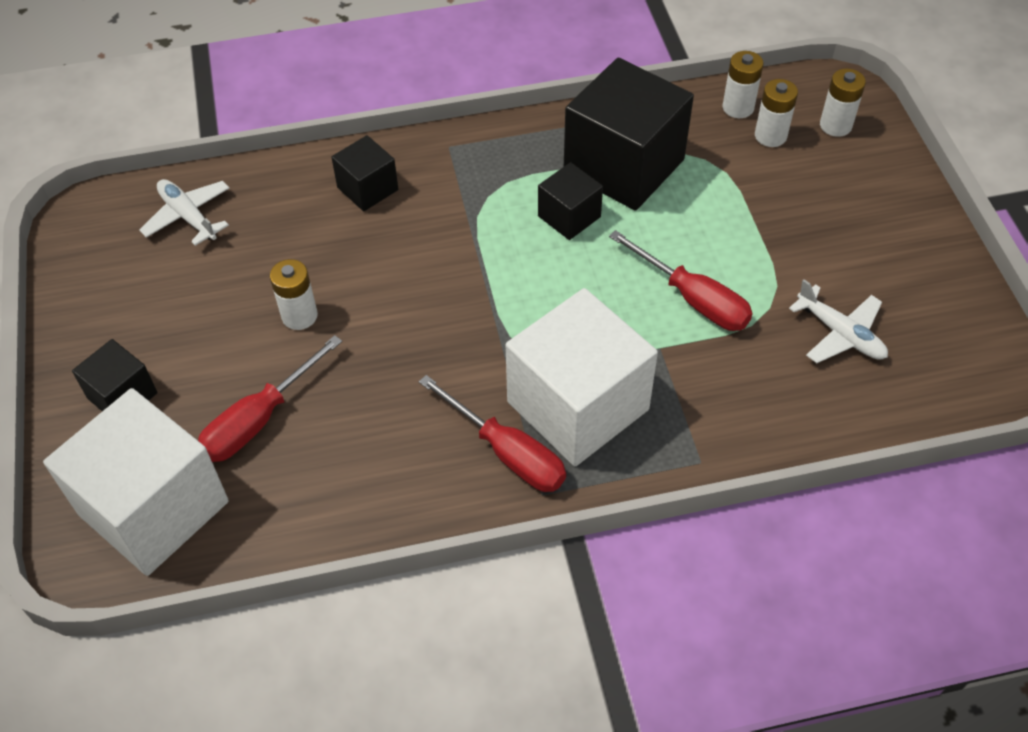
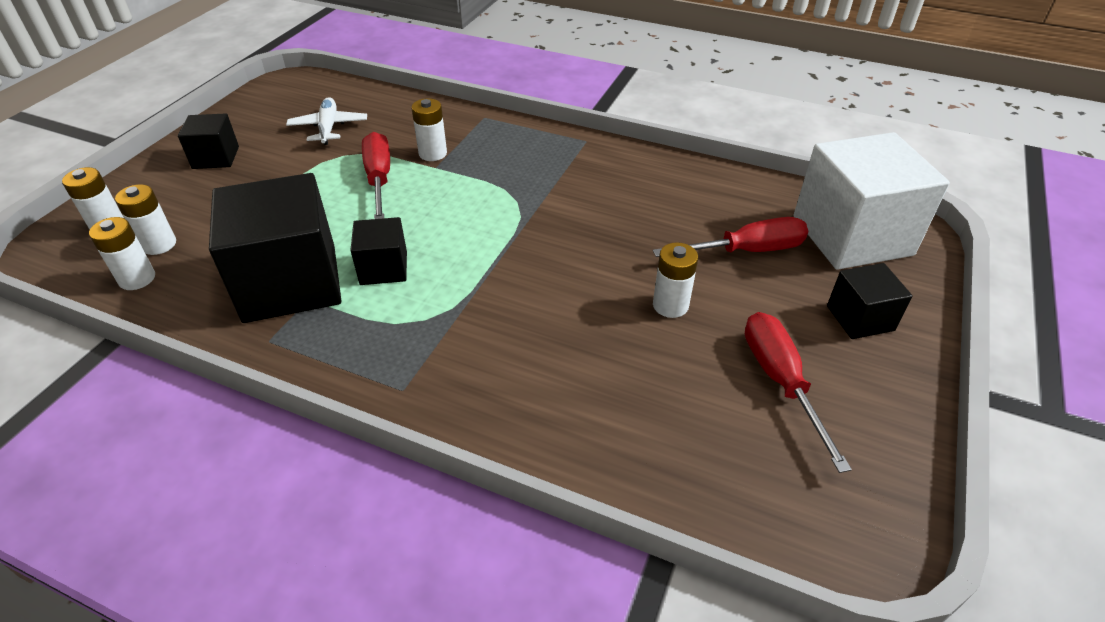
camera: 145 degrees left, 10 degrees down
(188, 216) = (731, 465): white plane -> none
(367, 189) = (521, 388): black cube -> black cube (216, 157)
(507, 452) = (587, 164): red screwdriver -> red screwdriver (780, 381)
(578, 406) = (520, 164): white cube -> none
(685, 365) = (433, 153): none -> white battery

